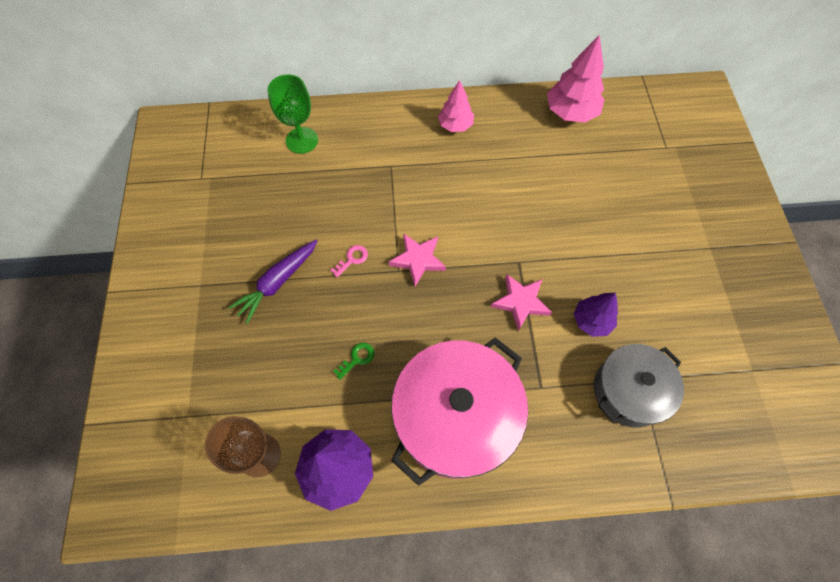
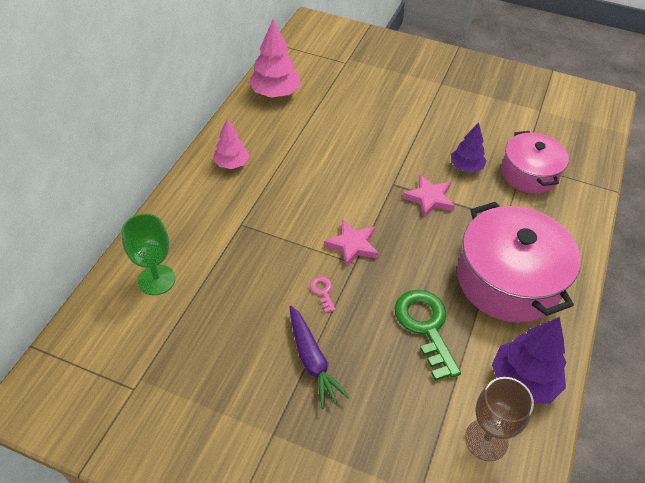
camera: 65 degrees left, 15 degrees down
(357, 358) = (425, 327): green key -> green key, size x2.29
(629, 391) = (529, 173): grey pot -> pink pot

